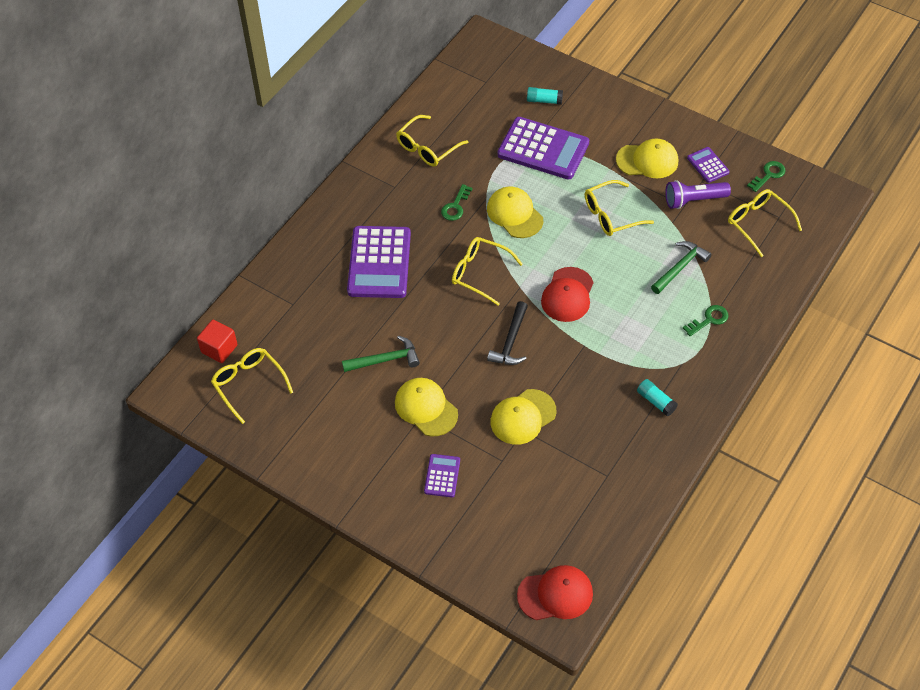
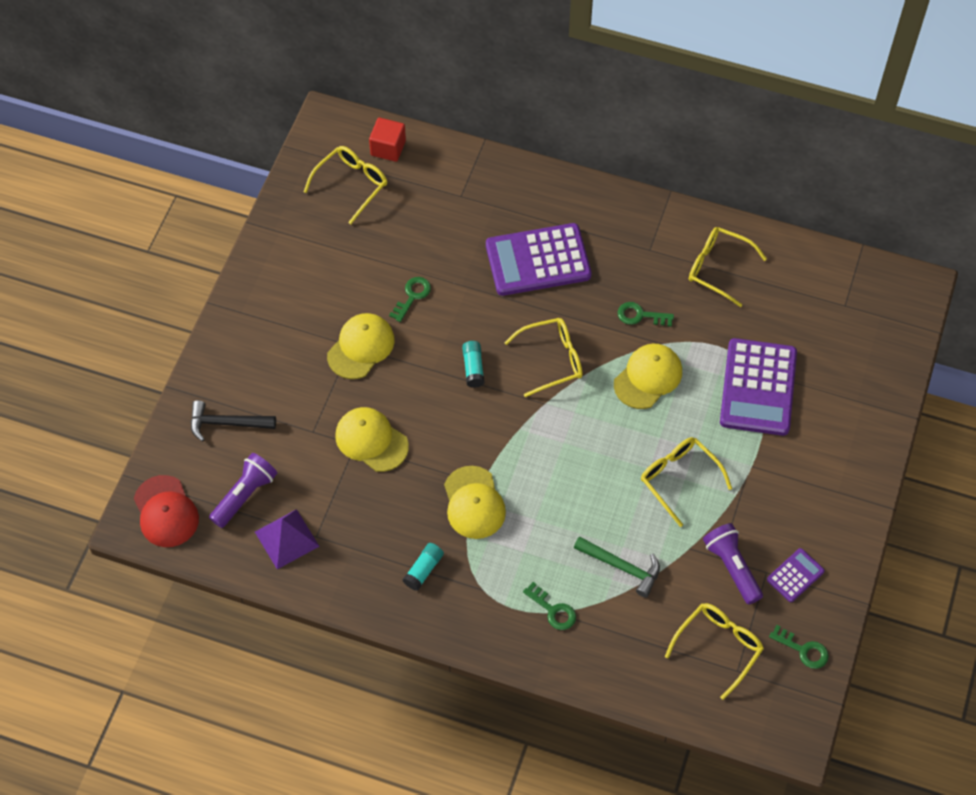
camera: 75 degrees right, 5 degrees up
(385, 360) = (412, 296): green hammer -> green key
(442, 476) = (282, 380): purple calculator -> none
(479, 273) = (552, 360): yellow glasses -> yellow glasses turned 60 degrees clockwise
(511, 341) = (467, 409): black hammer -> black hammer (226, 423)
(544, 100) = (837, 374): turquoise glue stick -> turquoise glue stick (473, 368)
(553, 525) = (245, 495): none -> purple flashlight
(567, 295) = (547, 454): red cap -> none
(604, 499) = (286, 538): none -> purple pyramid
(647, 161) = (779, 505): yellow cap -> yellow cap (474, 503)

